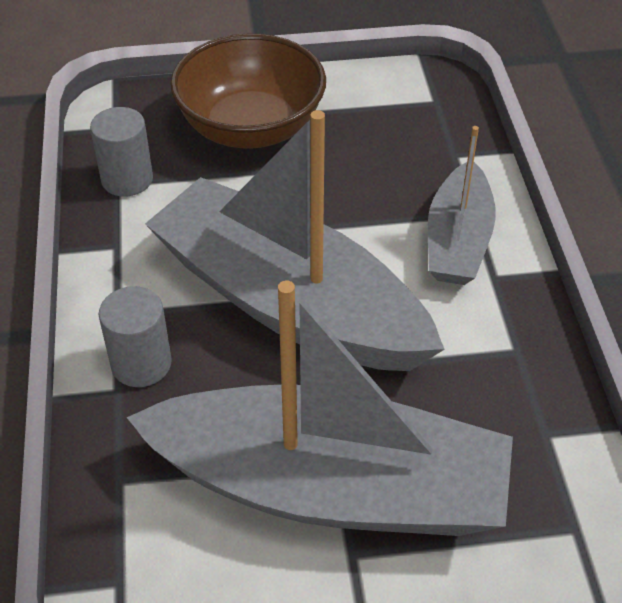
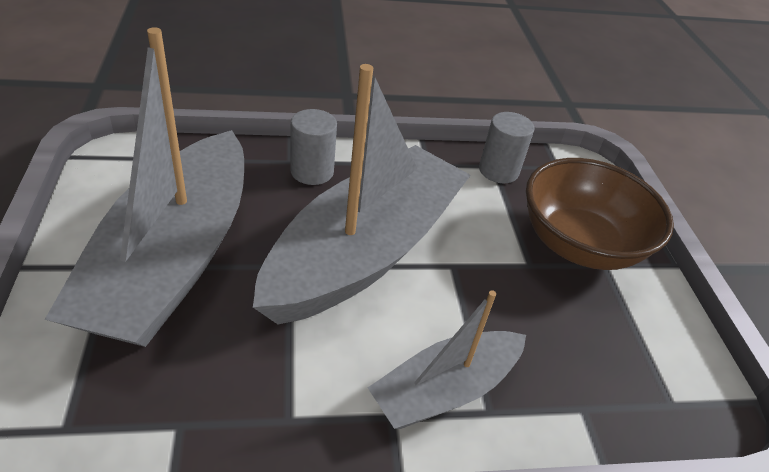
camera: 85 degrees right, 5 degrees down
(458, 240) = (445, 390): grey boat -> grey boat turned 45 degrees counterclockwise

